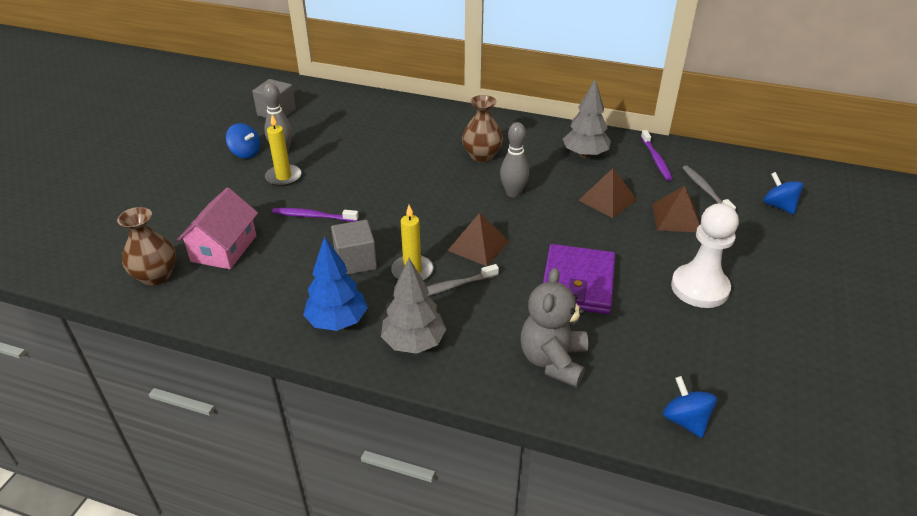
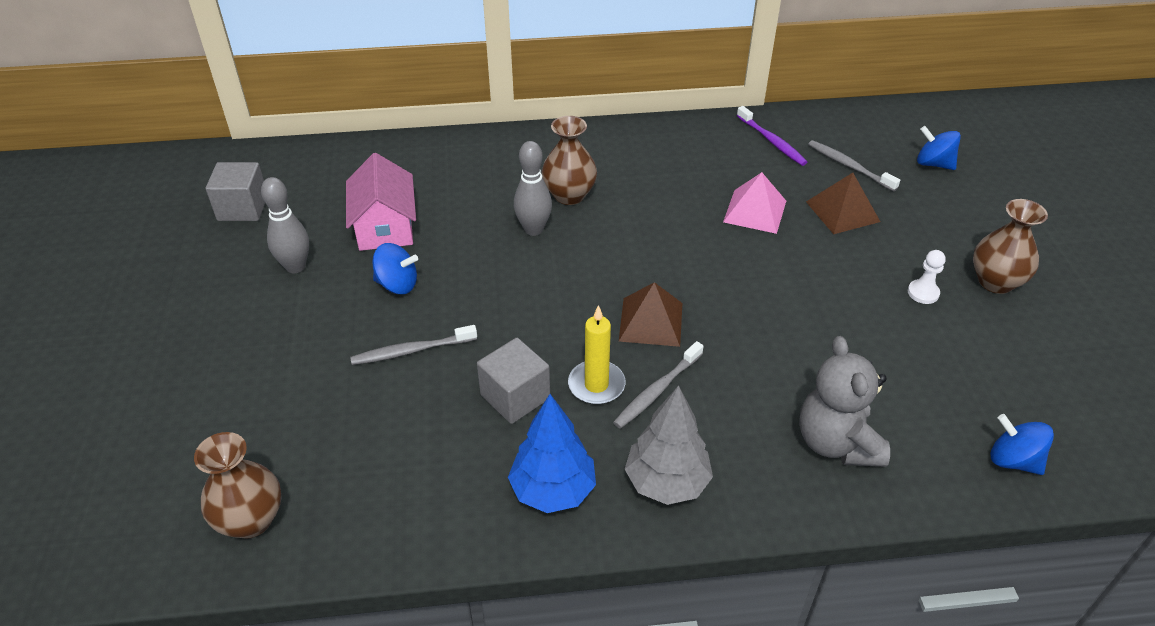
camera: 25 degrees left, 5 degrees up
(224, 248) = (320, 441): pink house -> pink house (385, 226)
(245, 153) = (243, 285): blue spinning top -> blue spinning top (397, 284)
(283, 177) = (327, 305): yellow candle -> none
(313, 216) = (411, 351): purple toothbrush -> grey toothbrush
(513, 193) = (642, 236): grey bowling pin -> grey bowling pin (533, 229)
(577, 283) = (795, 332): purple wallet -> none
(585, 155) = (689, 158): grey tree -> none
(607, 200) = (755, 211): brown pyramid -> pink pyramid
(699, 288) = (923, 293): white pawn -> white pawn, size x0.45
(768, 298) = (995, 282): none -> brown vase

